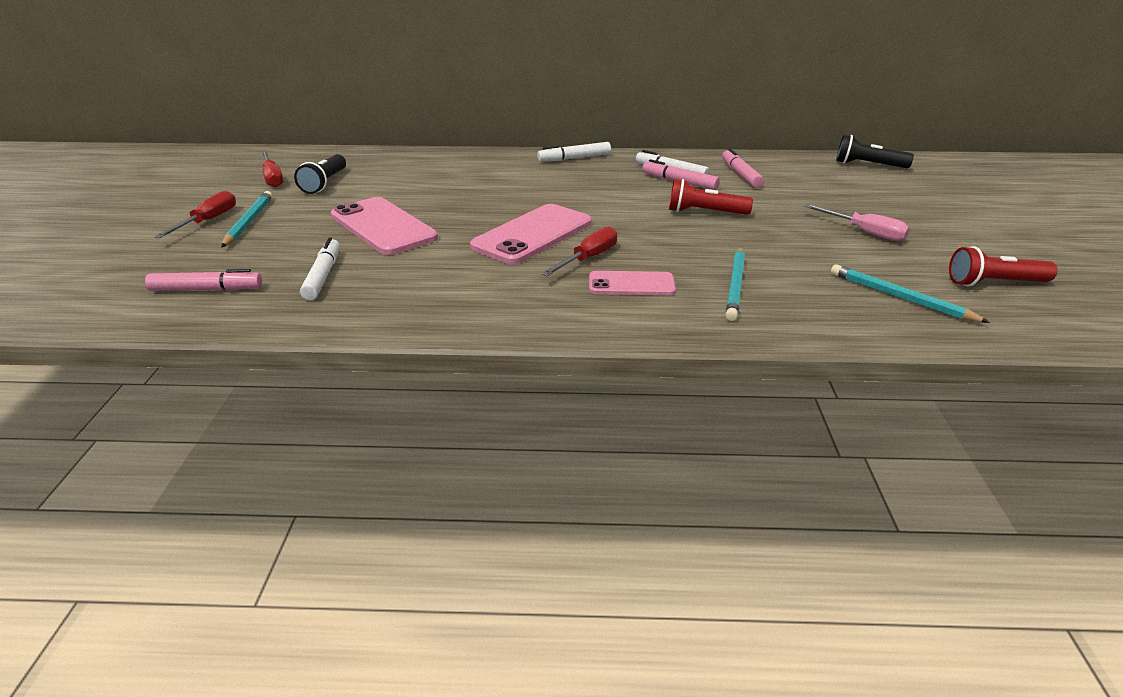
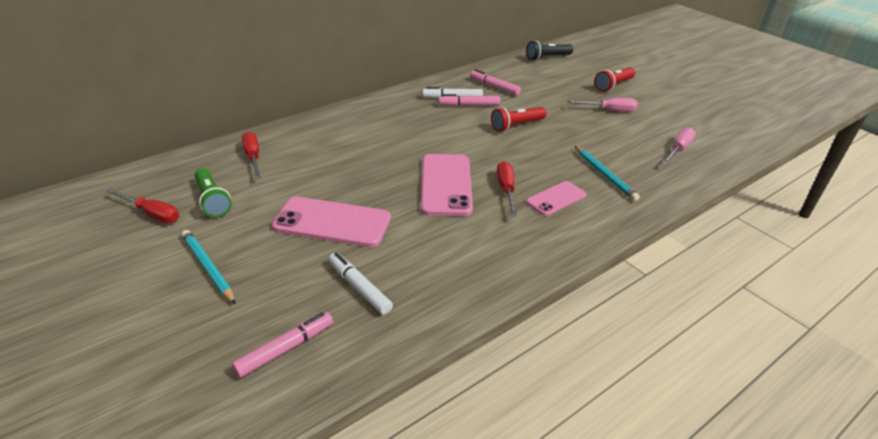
camera: 40 degrees left, 5 degrees up
(208, 221) = (165, 284): red screwdriver -> red screwdriver (253, 157)
(325, 183) = (212, 200): black flashlight -> green flashlight
(574, 158) = (375, 106): white marker -> none
(900, 298) = (678, 149): turquoise pencil -> pink screwdriver
(995, 283) = (698, 123): red flashlight -> red flashlight (613, 85)

